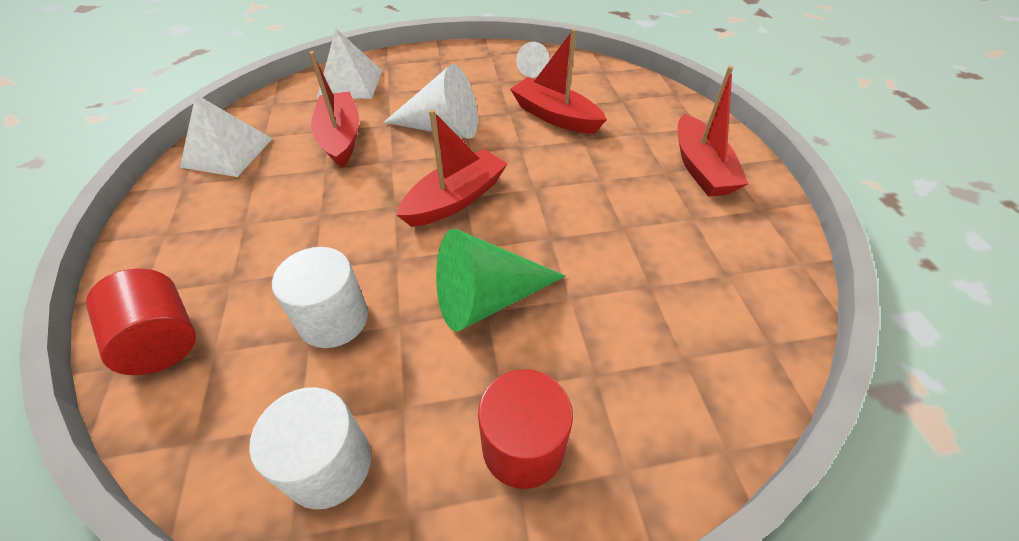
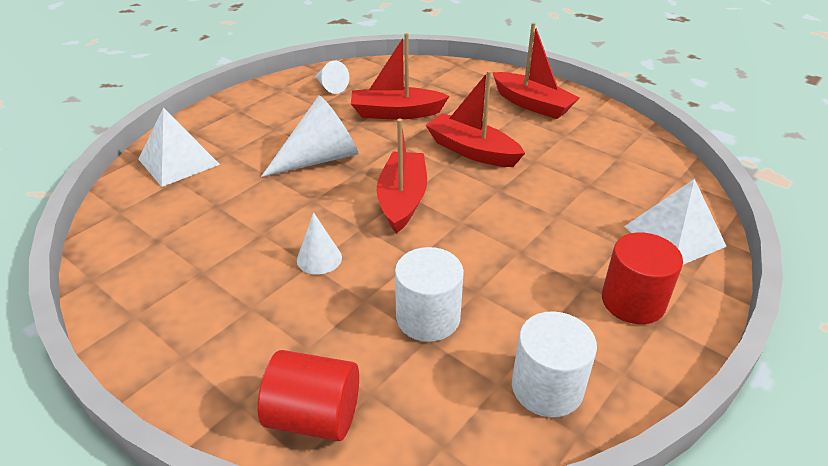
camera: 40 degrees left, 10 degrees down
(227, 152) = (138, 269): white pyramid -> white pyramid (674, 236)
(332, 213) = (319, 258): none -> white cone
(341, 138) = (239, 205): red boat -> red boat (472, 151)
(487, 298) = (510, 244): green cone -> none

